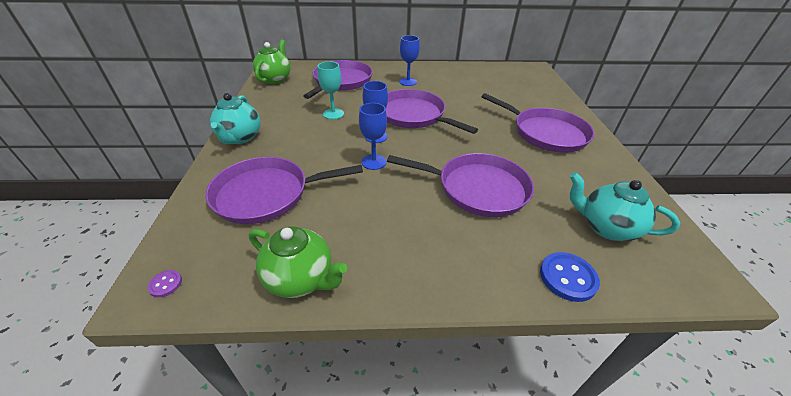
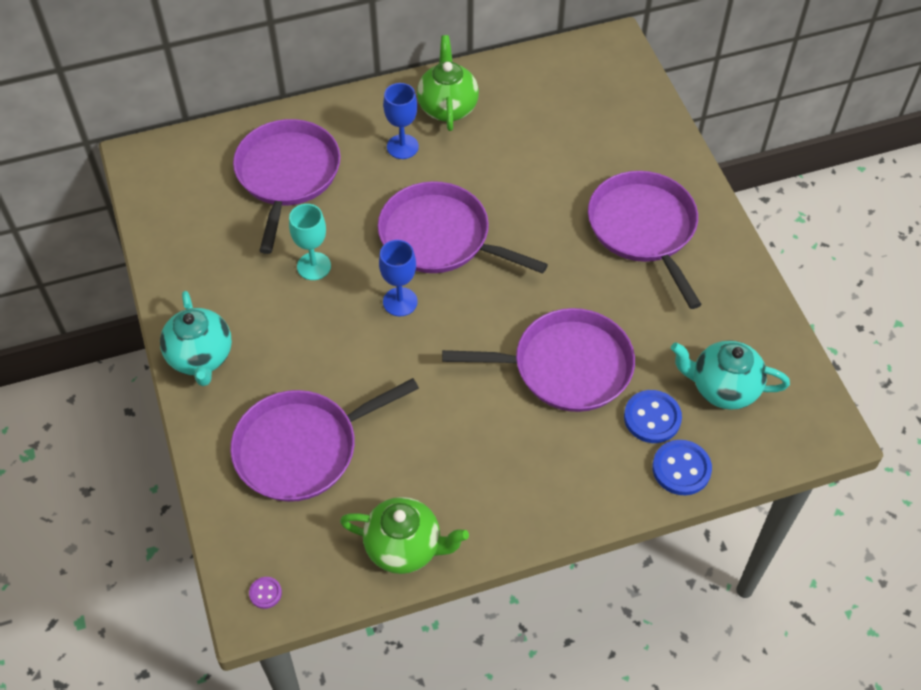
camera: 15 degrees left, 15 degrees up
(275, 79) = (167, 198): green teapot -> green teapot (448, 107)
(374, 162) = (416, 354): blue goblet -> none
(543, 234) = (652, 418): none -> blue button
(545, 133) = (644, 229): purple pan -> purple pan turned 135 degrees counterclockwise

